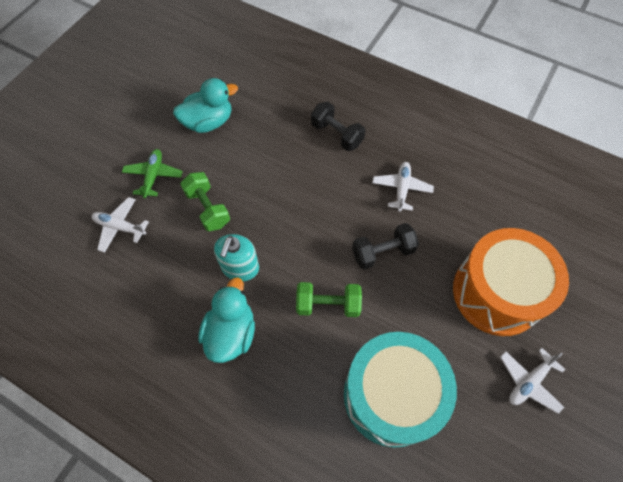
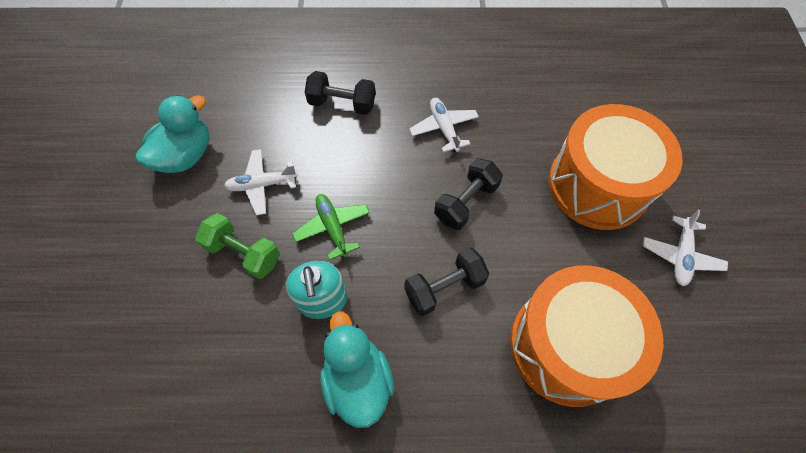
camera: 30 degrees left, 0 degrees up
(120, 227) = (144, 331): white plane -> white plane (262, 185)
(153, 176) = (152, 249): green plane -> green plane (333, 228)
(328, 304) = (444, 287): green dumbbell -> black dumbbell
(391, 395) = (567, 345): turquoise drum -> orange drum

